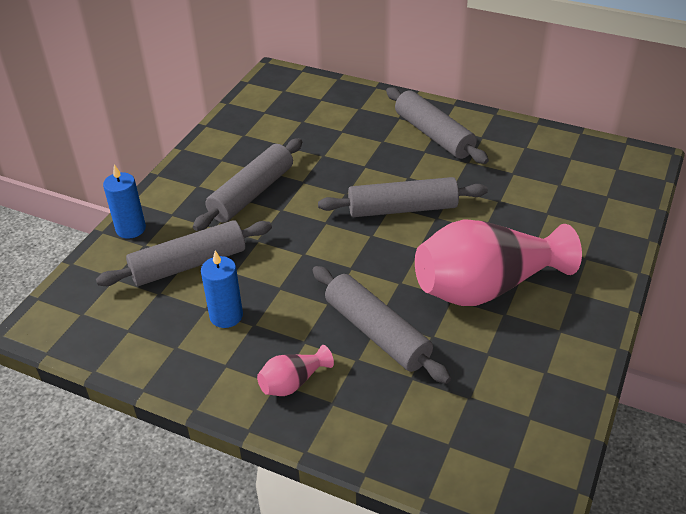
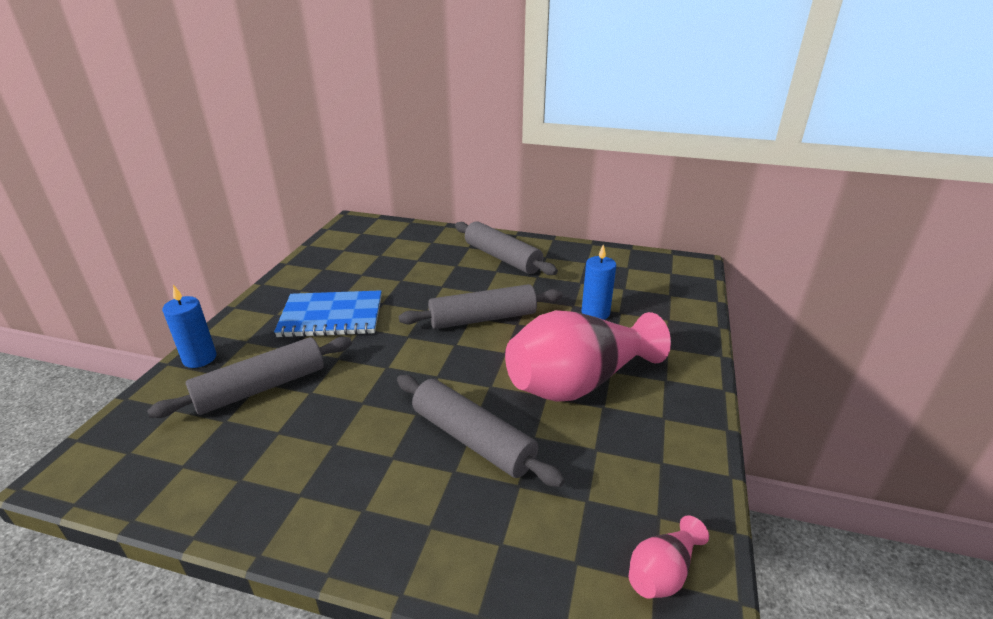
camera: 10 degrees left, 10 degrees down
(226, 316) = (302, 438): blue candle -> blue candle (595, 313)
(252, 193) = (331, 316): grey rolling pin -> blue notebook
(293, 382) = (381, 506): pink vase -> pink vase (662, 572)

